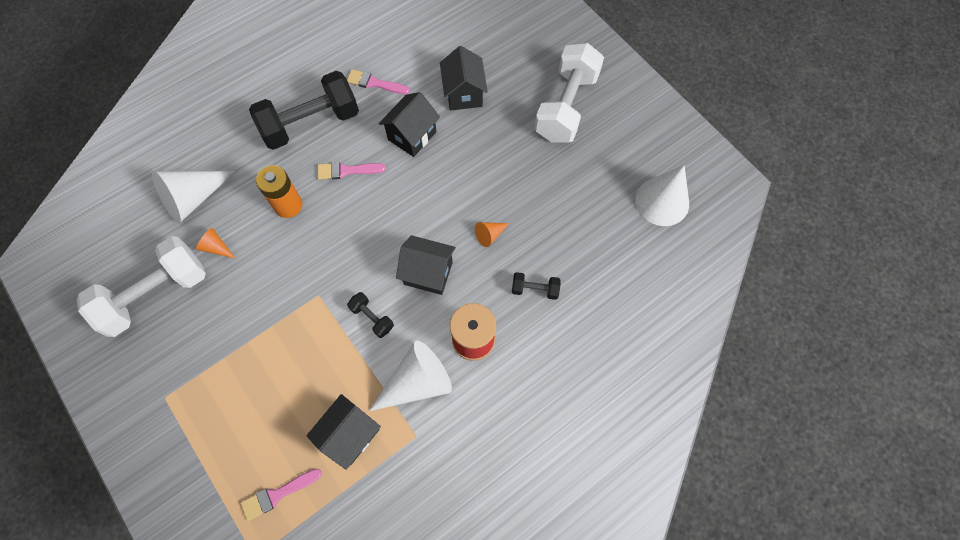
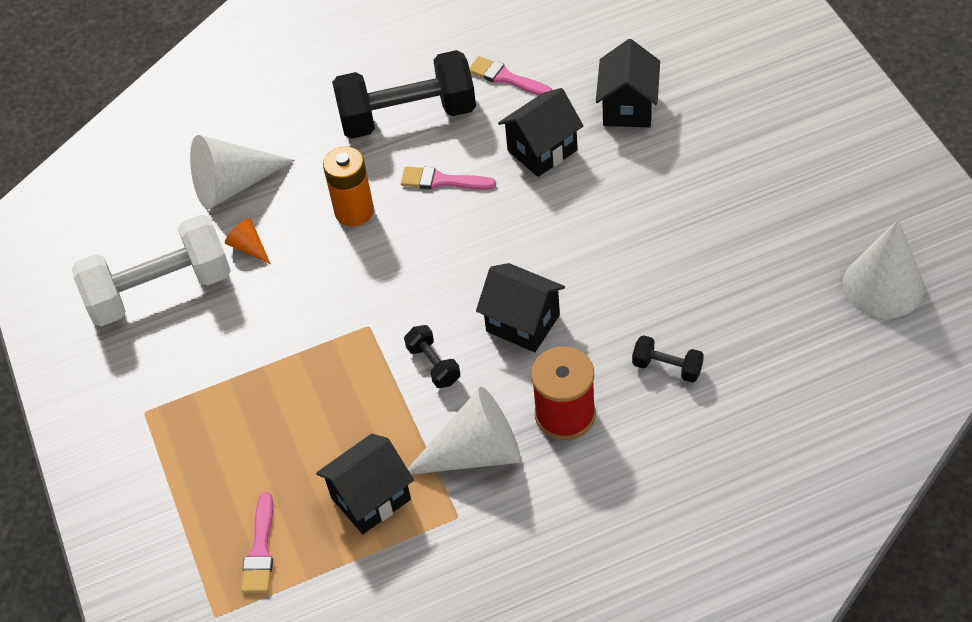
camera: 20 degrees right, 15 degrees down
(277, 494) = (260, 550): pink brush -> pink brush turned 75 degrees counterclockwise
(489, 235) = (620, 289): orange cone -> none
(566, 106) = (772, 143): white dumbbell -> none

